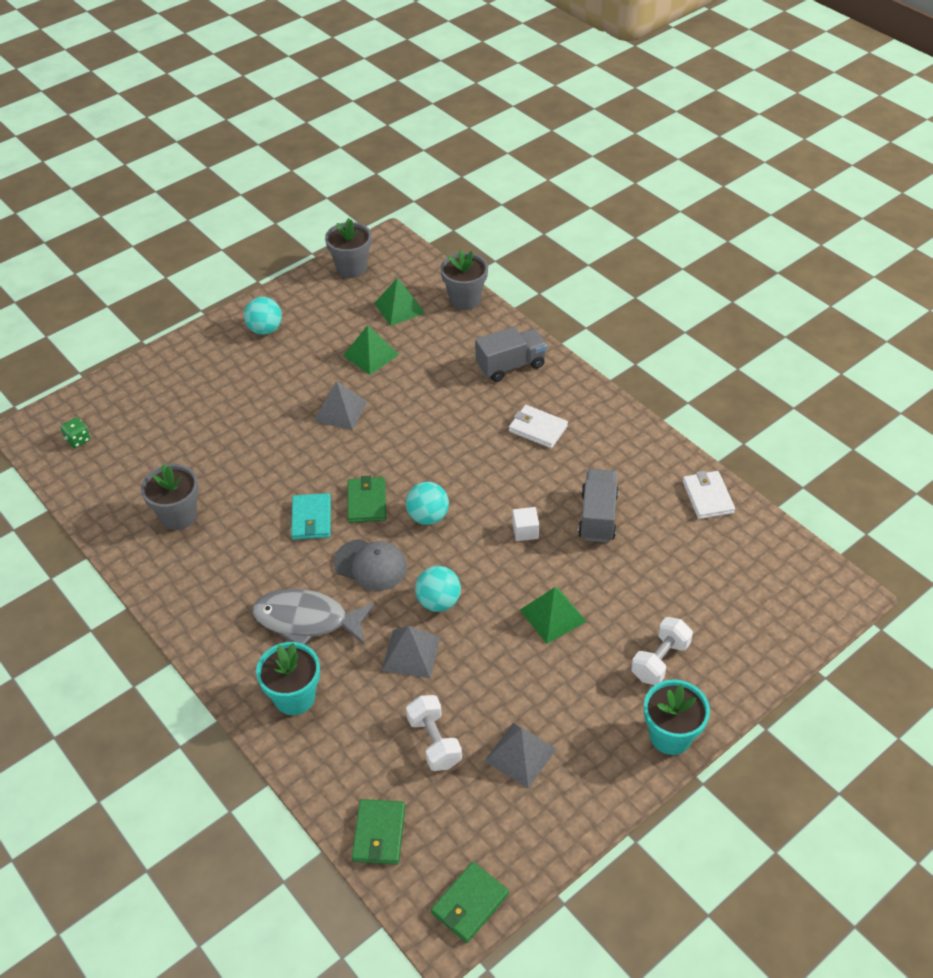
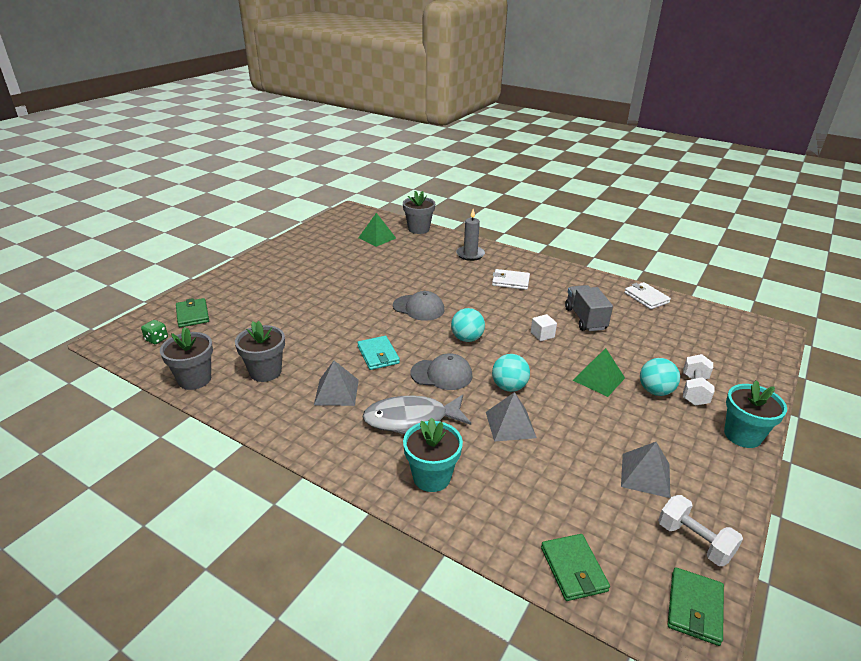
camera: 20 degrees left, 15 degrees down
(265, 329) = (286, 259): turquoise ball -> turquoise ball (655, 391)
(340, 411) = (366, 292): grey pyramid -> grey pyramid (336, 392)
(351, 268) = (333, 224): grey flower pot -> grey flower pot (194, 379)
(367, 502) = (415, 338): green wallet -> green wallet (192, 315)
(370, 355) = (371, 262): green pyramid -> none
(394, 452) = (418, 308): none -> grey cap
(434, 741) = (571, 482): white dumbbell -> white dumbbell (694, 541)
(511, 365) = (470, 254): grey truck -> grey candle

